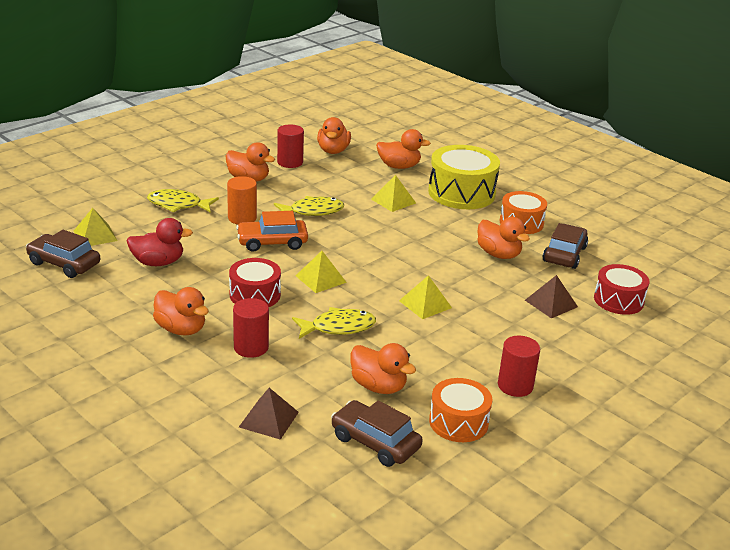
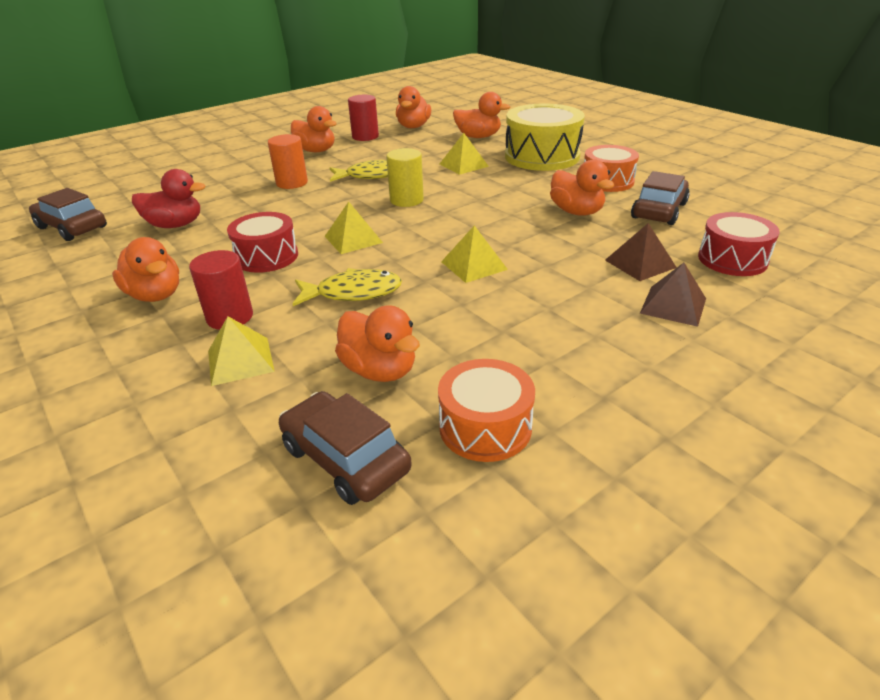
camera: 10 degrees right, 5 degrees up
(95, 235) = (125, 201): yellow pyramid -> yellow pyramid (240, 361)
(178, 205) = (230, 173): yellow fish -> none
(269, 419) = (202, 417): brown pyramid -> brown pyramid (673, 305)
(272, 242) = (313, 204): orange car -> none
(353, 239) = (406, 200): none -> yellow cylinder
(515, 386) = (581, 371): red cylinder -> none

